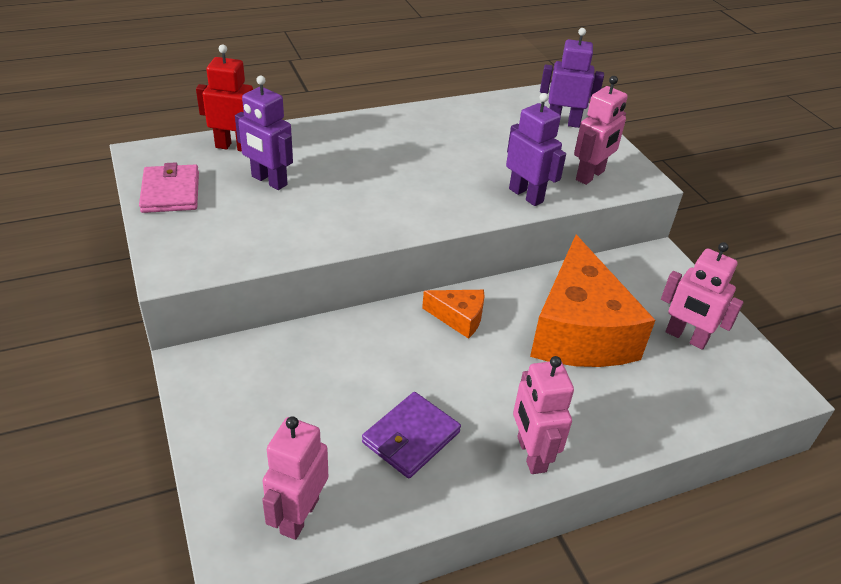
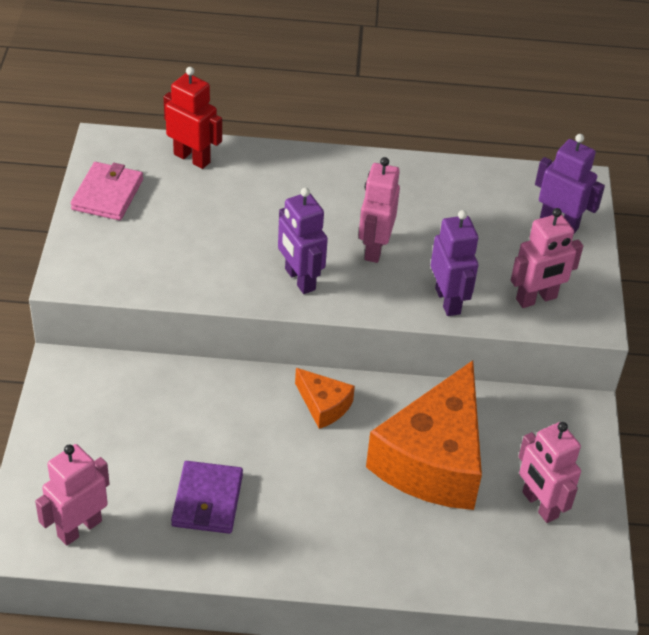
camera: 25 degrees right, 5 degrees up
(269, 181) = (203, 208): purple robot -> purple robot (299, 279)
(411, 437) = (207, 500): purple wallet -> purple wallet turned 60 degrees counterclockwise
(531, 454) = (302, 554): pink robot -> pink robot (374, 248)

